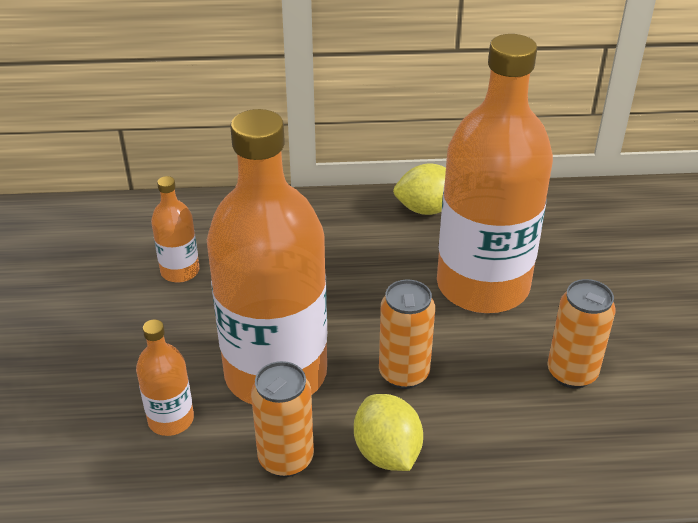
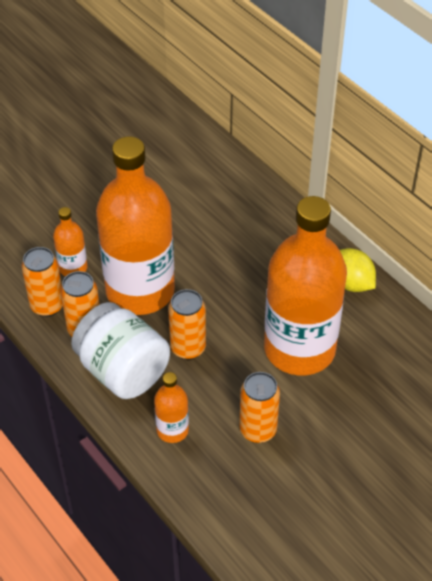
camera: 55 degrees right, 10 degrees up
(180, 271) = (182, 201): orange bottle -> orange bottle (172, 430)
(206, 479) = (47, 306): none -> orange can
(387, 453) = (123, 371): yellow lemon -> white jar

